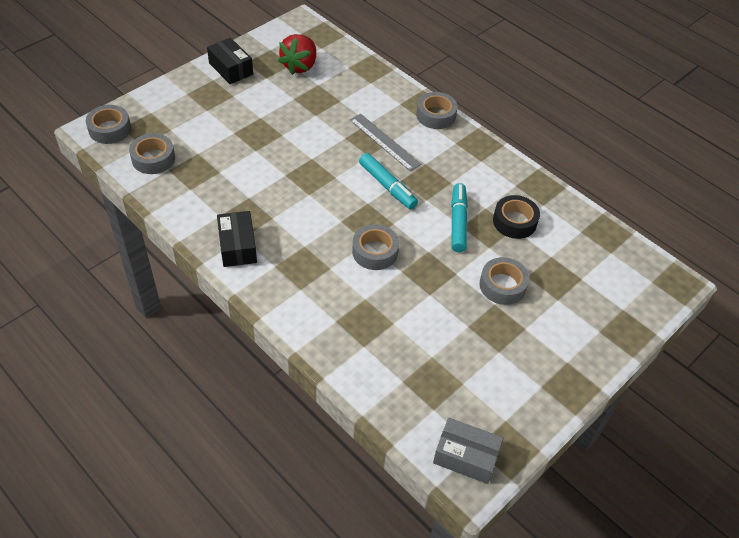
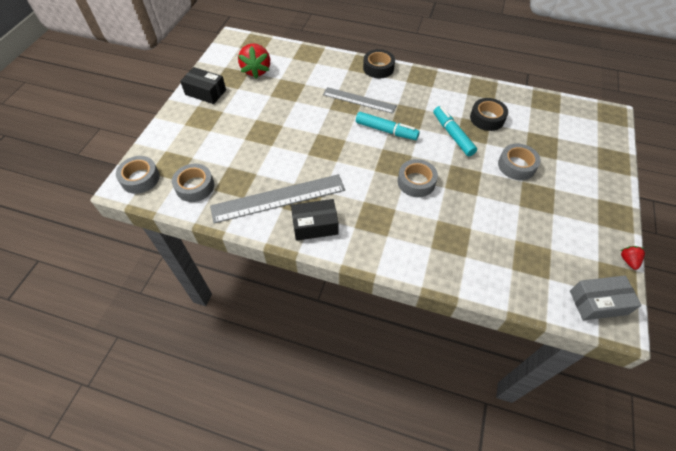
camera: 25 degrees left, 5 degrees up
(222, 205) = (278, 198): none -> grey ruler
(237, 246) = (315, 225): black box -> black box turned 60 degrees counterclockwise
(436, 115) = (378, 68): grey tape -> black tape
(540, 436) = (628, 260): none -> red strawberry

